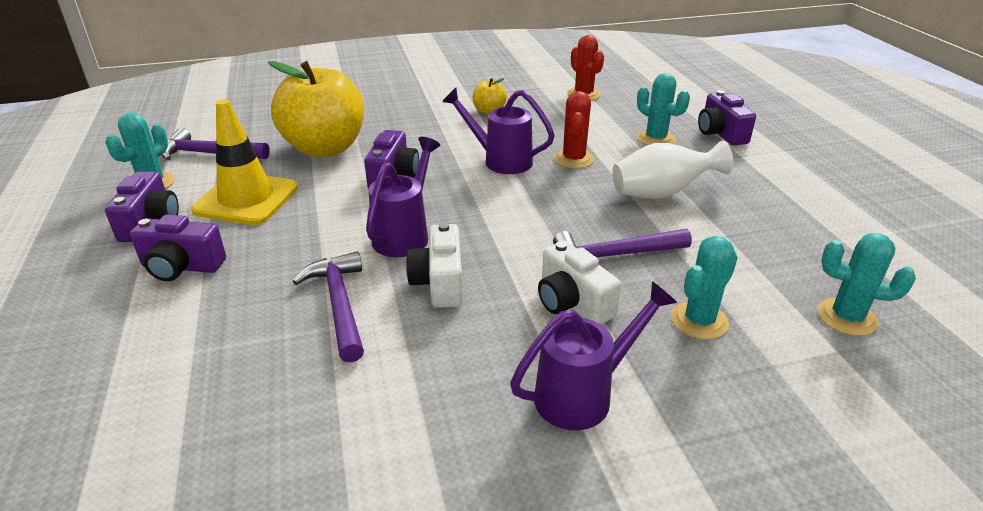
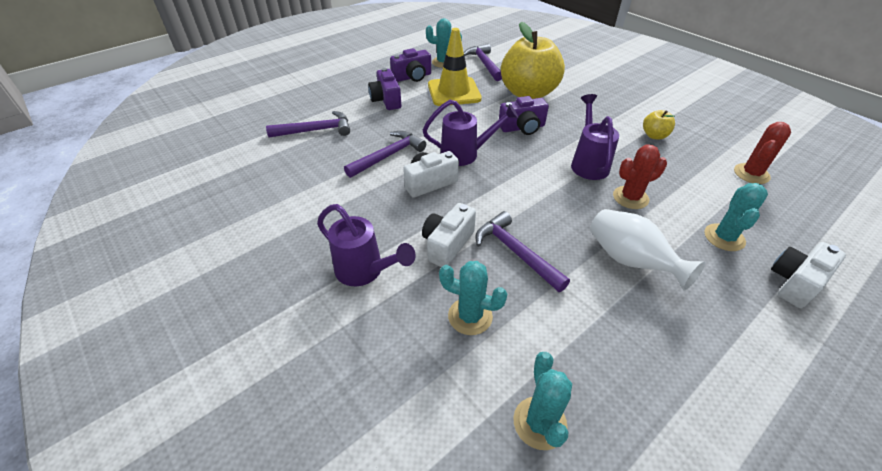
camera: 65 degrees right, 10 degrees up
(171, 374) = (316, 130): none -> purple hammer
(720, 133) = (795, 282): purple camera -> white camera

